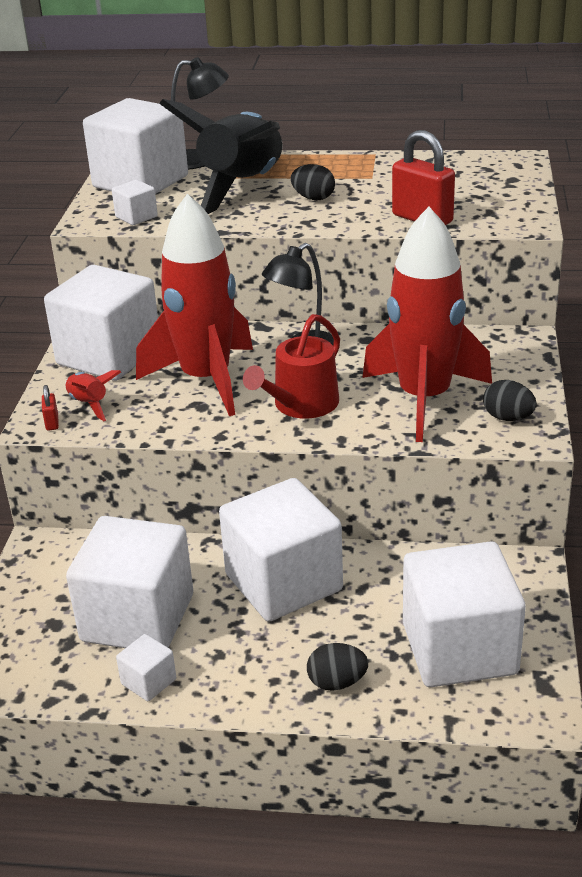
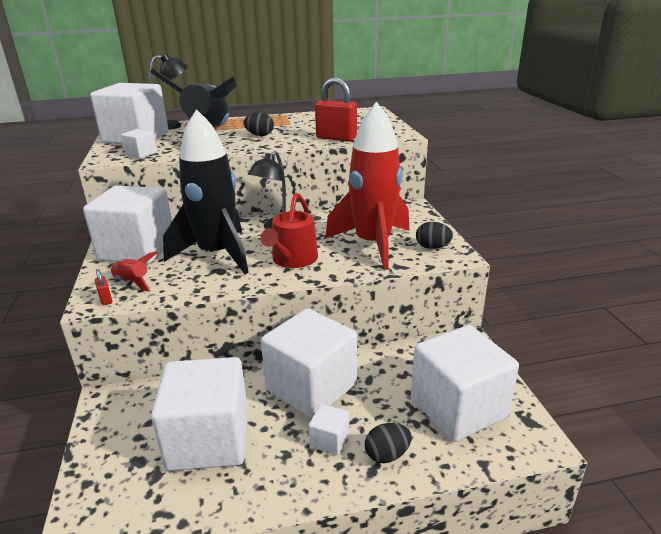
camera: 20 degrees left, 5 degrees down
(148, 681) = (237, 492): white cube -> white cube (329, 440)
(206, 380) = (217, 254): red rocket -> black rocket

